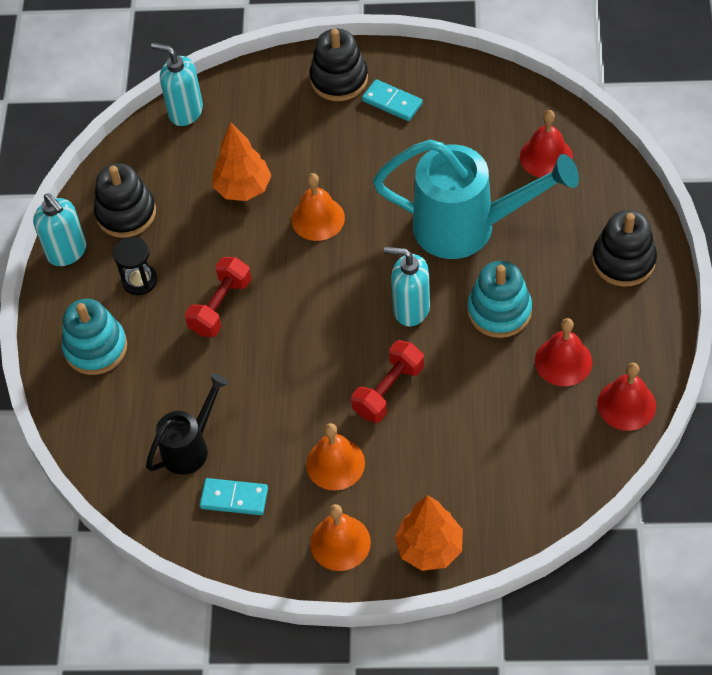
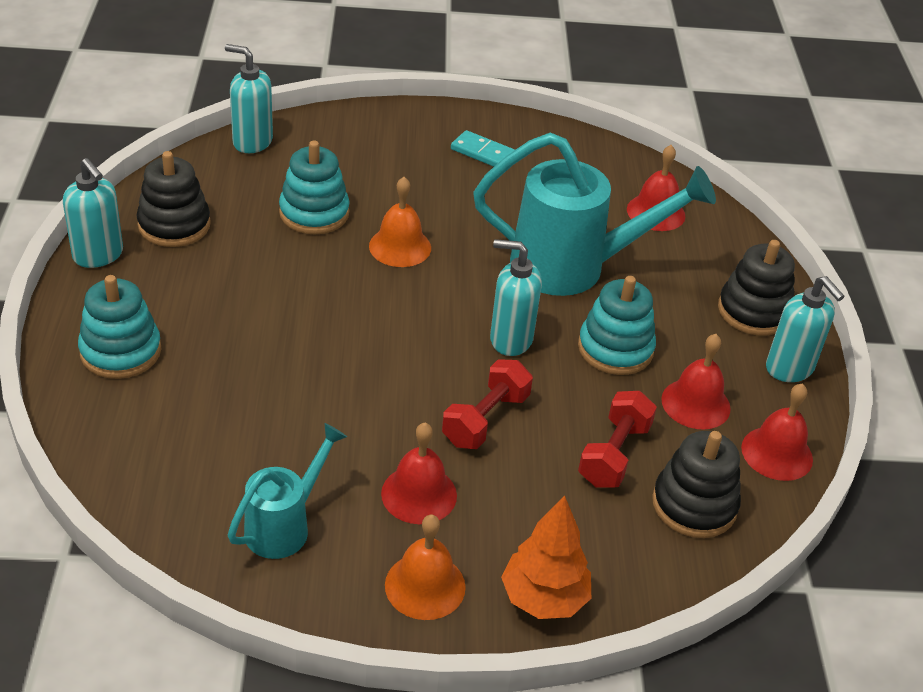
camera: 10 degrees left, 15 degrees down
(139, 281) = (183, 289): black hourglass -> none
(191, 446) = (232, 464): black watering can -> none
(220, 306) = (280, 321): red dumbbell -> red dumbbell (614, 454)
(234, 498) = (285, 525): turquoise domino -> turquoise watering can
(243, 188) = (314, 213): orange tree -> turquoise stacking toy
(335, 463) = (419, 494): orange bell -> red bell
(339, 79) = (425, 129): black stacking toy -> black stacking toy (694, 505)
(648, 319) = (789, 368): none -> turquoise soap dispenser

